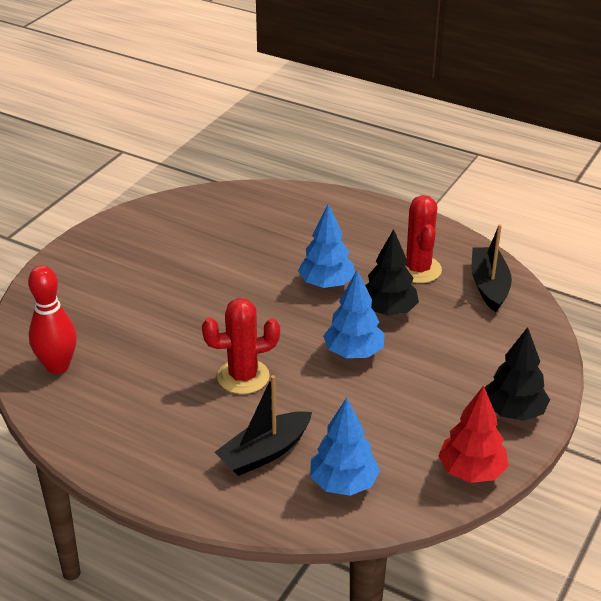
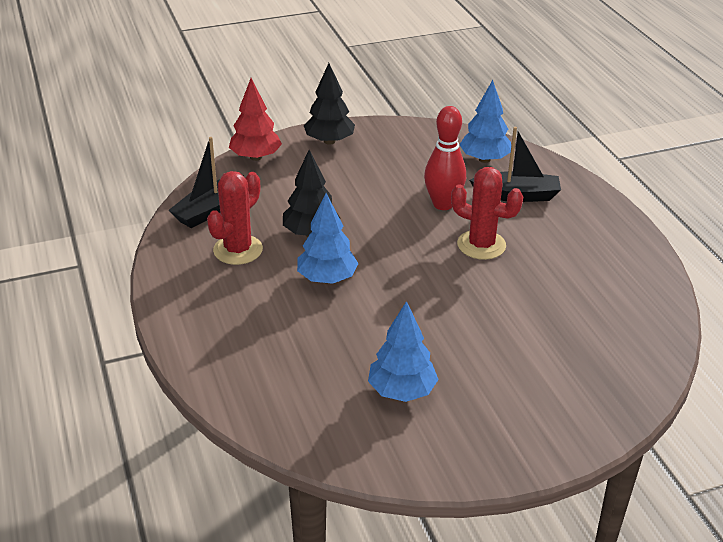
camera: 140 degrees left, 0 degrees up
(58, 366) = (630, 330): red bowling pin -> red bowling pin (443, 204)
(353, 352) = (379, 220): blue tree -> blue tree (402, 391)
(471, 471) = (400, 130): red tree -> red tree (255, 157)

